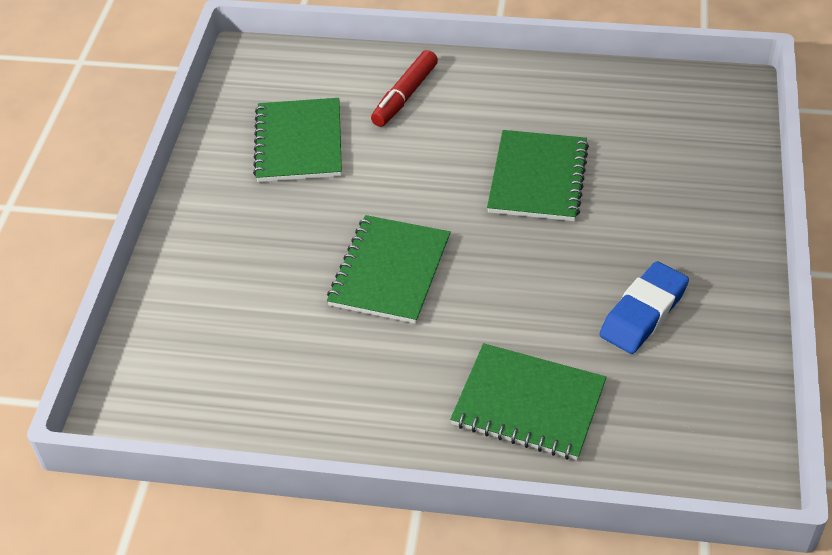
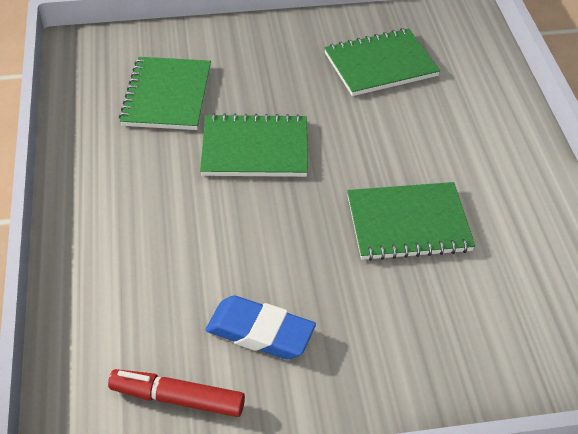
camera: 70 degrees right, 0 degrees up
(405, 96) = (471, 113): red marker -> red marker (177, 398)
(528, 404) = (131, 265): green notebook -> green notebook (167, 96)

